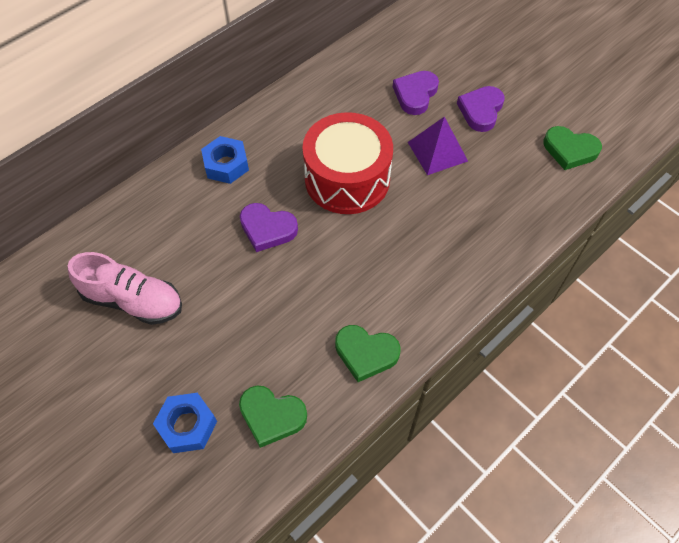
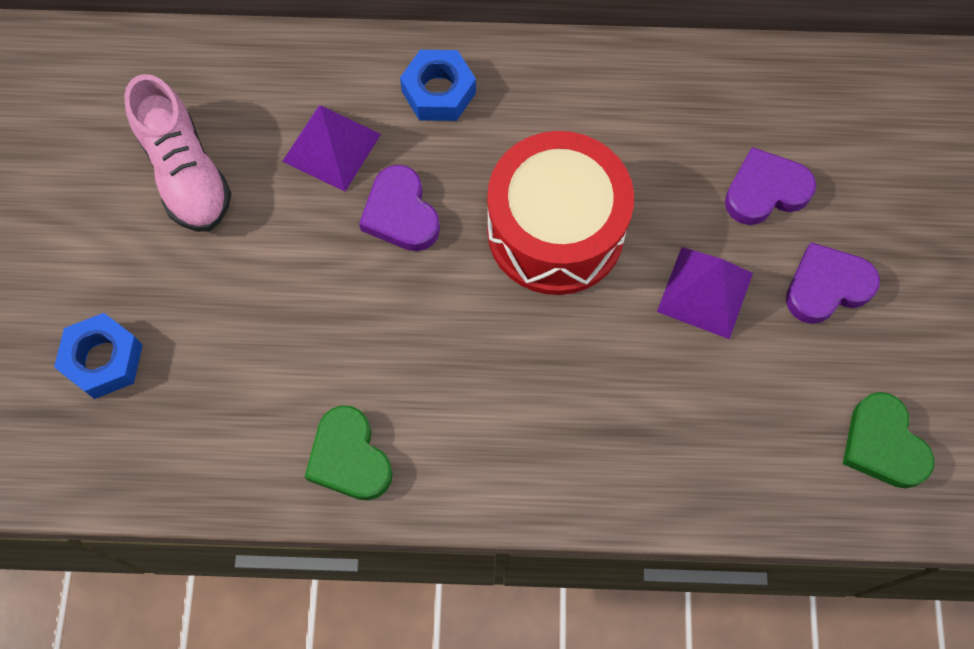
camera: 45 degrees right, 10 degrees up
(199, 228) = (332, 147): none -> purple pyramid
(272, 416) = (188, 430): green heart -> none

